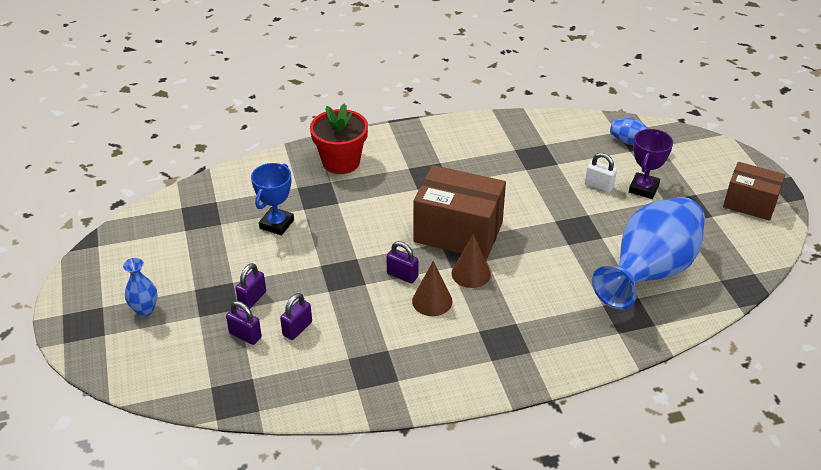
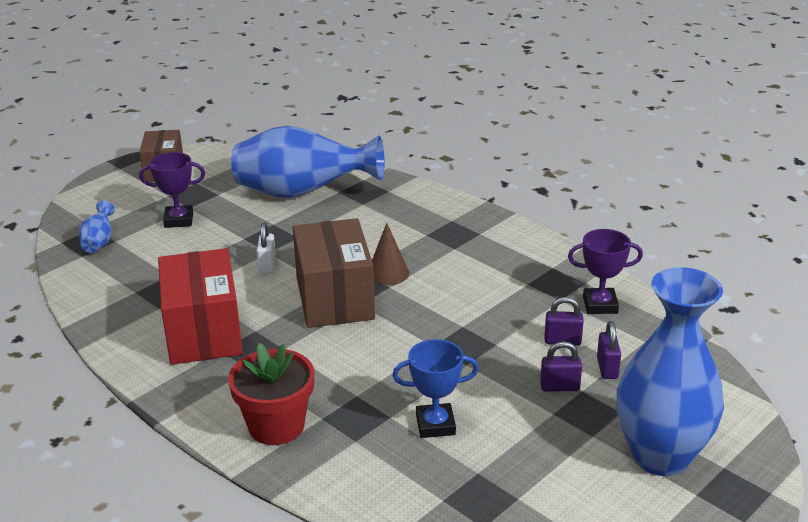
camera: 120 degrees left, 10 degrees down
(145, 310) = (660, 456): blue vase -> blue vase, size x2.46
(319, 379) = (600, 305): none -> purple trophy
(402, 275) = (429, 309): purple padlock -> none
(432, 301) = (445, 281): brown cone -> none
(467, 160) = (203, 332): none -> red box
(599, 186) = (191, 243): white padlock -> white padlock (267, 265)

